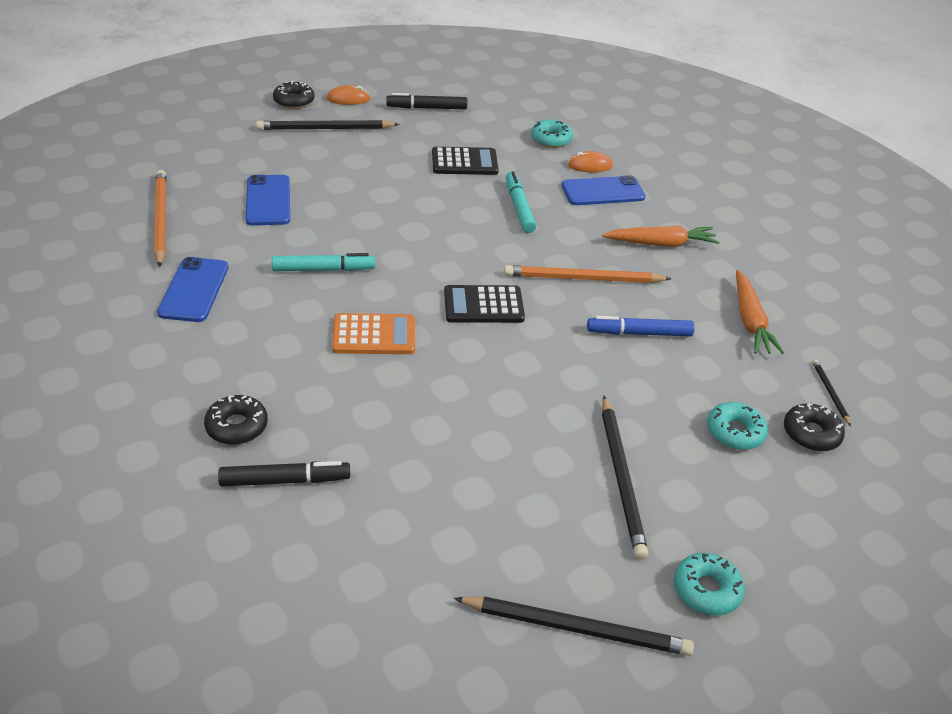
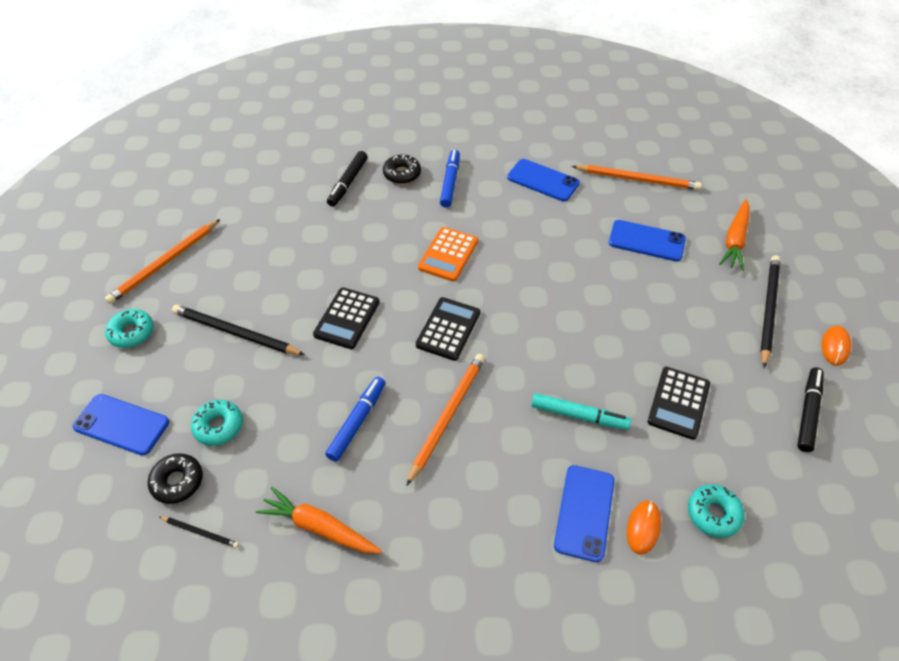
camera: 120 degrees right, 10 degrees up
(234, 371) = (450, 182): none -> blue marker
(294, 101) = (832, 301): black donut -> none
(324, 269) = (538, 249): turquoise marker -> none
(527, 387) = (347, 318): none -> black calculator
(576, 628) = (164, 263): black pencil -> orange pencil
(661, 244) = (469, 517): orange carrot -> orange carrot (735, 240)
(810, 518) = (121, 424): none -> blue phone

